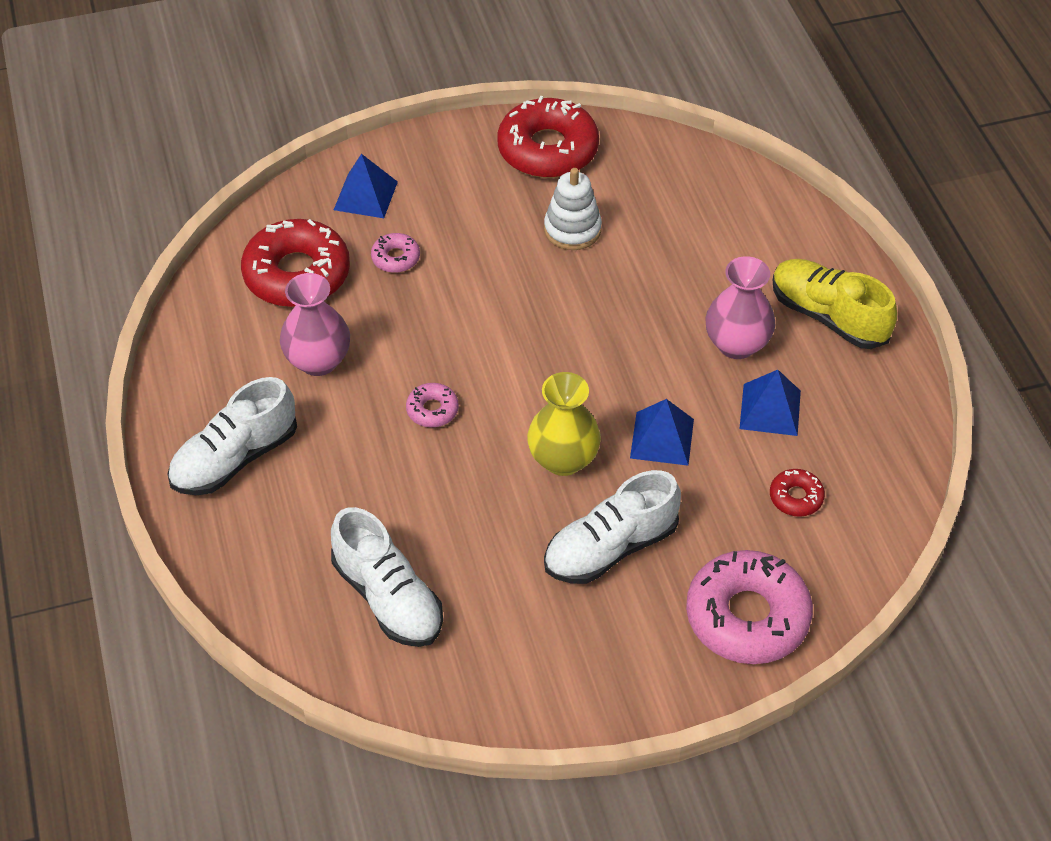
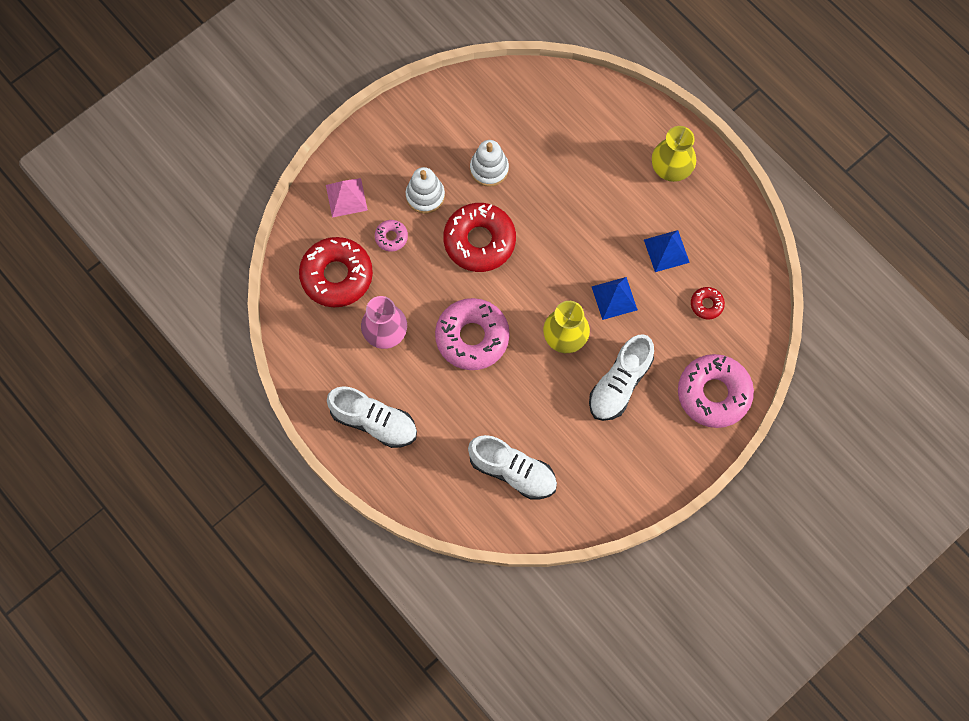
camera: 25 degrees left, 20 degrees up
(235, 458) = (374, 422): white shoe -> white shoe turned 90 degrees counterclockwise
(365, 195) = (346, 197): blue pyramid -> pink pyramid
(432, 410) = (472, 337): pink donut -> pink donut, size x2.18
(469, 229) = (425, 196): none -> white stacking toy
(548, 149) = (442, 112): red donut -> red donut (479, 241)
(736, 344) = (627, 212): pink vase -> none
(828, 316) = (671, 169): yellow shoe -> yellow vase

